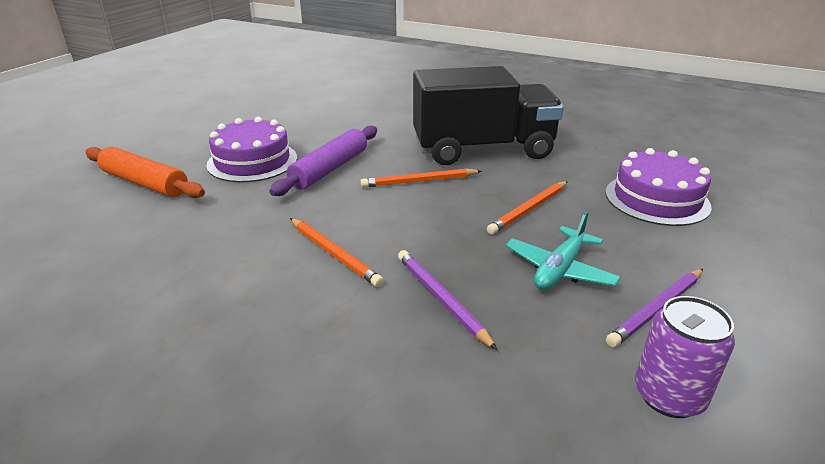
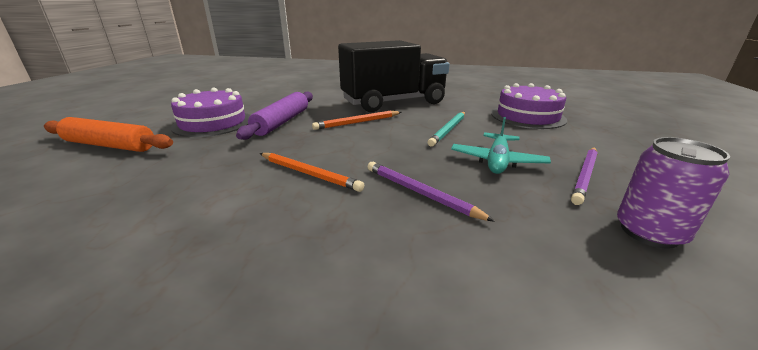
camera: 15 degrees left, 5 degrees down
(529, 209) = (448, 130): orange pencil -> turquoise pencil

